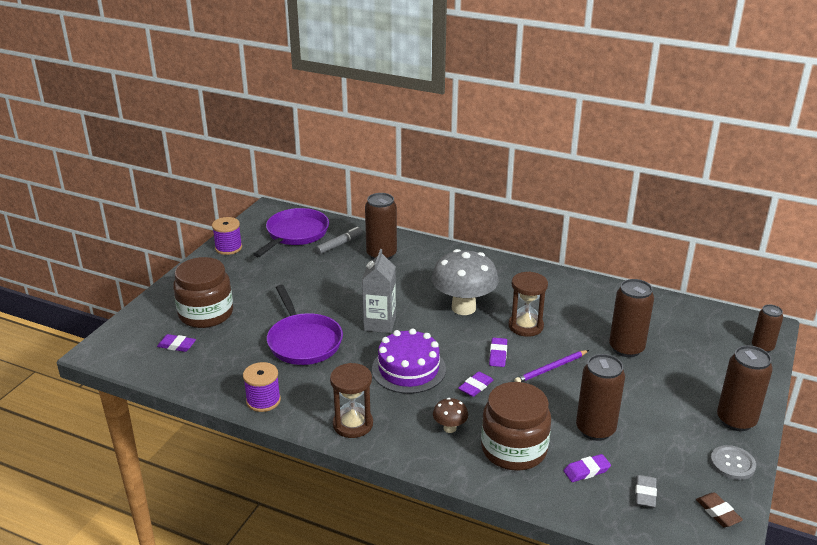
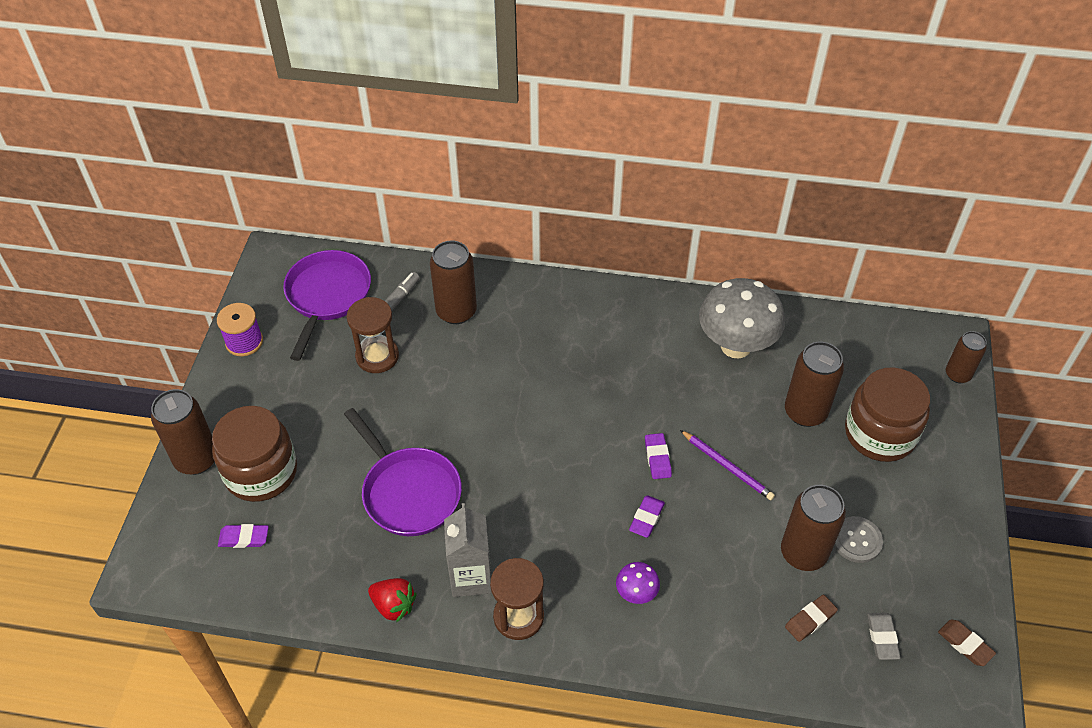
camera: 15 degrees left, 20 degrees up
(263, 400) = (394, 605): purple spool -> red strawberry
(379, 324) = (495, 438): grey carton -> grey carton (471, 577)
(408, 369) = (556, 508): purple cake -> none
(450, 428) = (636, 593): brown mushroom -> purple mushroom
(463, 308) = (591, 386): grey mushroom -> grey mushroom (736, 346)
(514, 449) = (720, 608): brown jar -> brown jar (880, 434)
(525, 326) = (677, 401): brown hourglass -> brown hourglass (377, 356)
(551, 368) = (727, 466): purple pencil -> purple pencil turned 90 degrees counterclockwise
(586, 471) = (810, 620): purple eraser -> brown eraser
(732, 464) = (964, 568): grey button -> grey button (856, 540)
(736, 420) = (954, 500): brown can -> brown can (196, 459)

